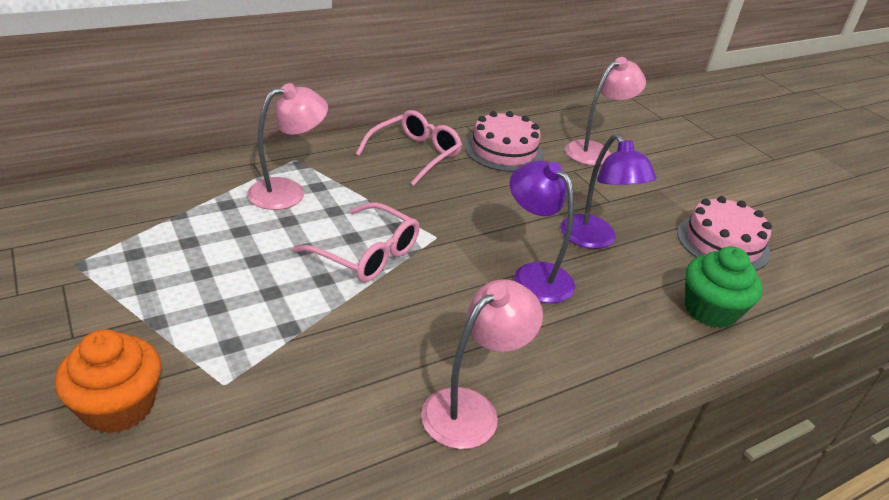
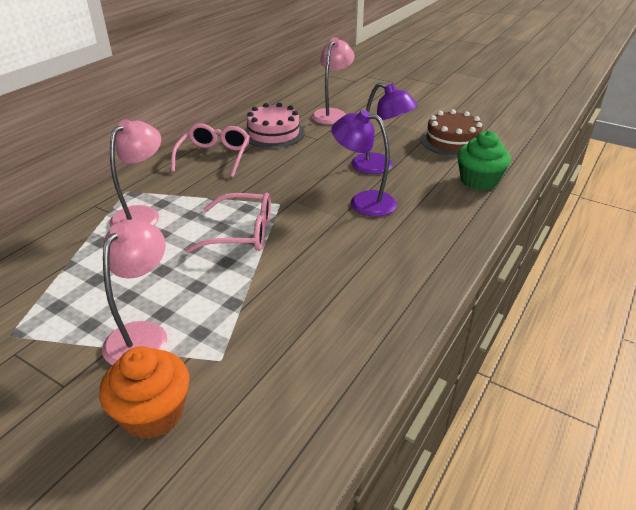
camera: 25 degrees left, 0 degrees up
(471, 409) = (398, 296): pink lamp -> pink lamp (143, 334)
(722, 243) = (452, 141): pink cake -> brown cake

